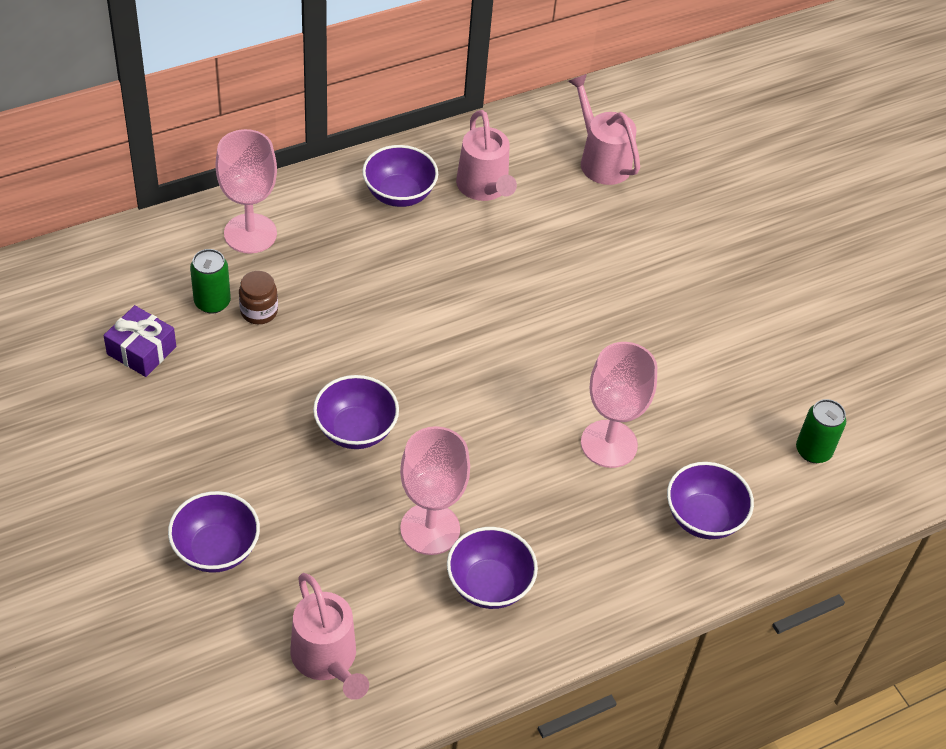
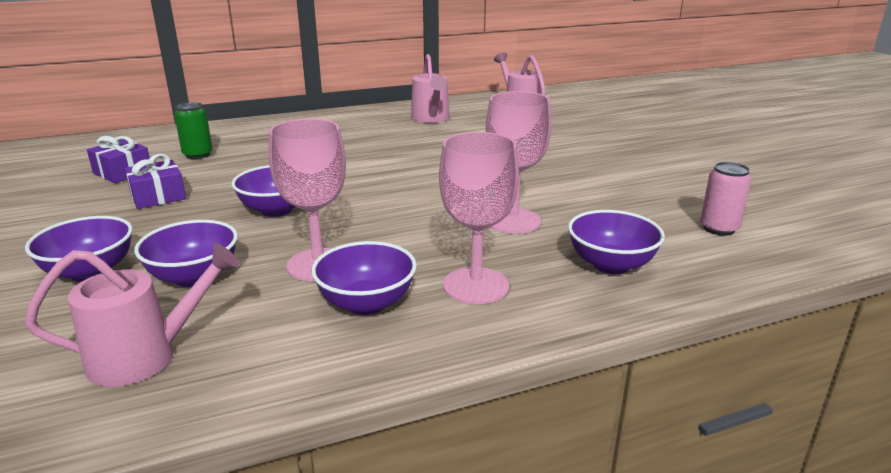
camera: 10 degrees right, 25 degrees down
(212, 405) = (158, 196): none -> purple gift
(250, 233) = (248, 132): pink goblet -> pink goblet (476, 286)
(259, 311) = (231, 159): brown jar -> none
(328, 660) = (146, 356): pink watering can -> pink watering can turned 90 degrees counterclockwise
(399, 194) = (367, 120): purple bowl -> purple bowl (194, 277)
(813, 451) = (718, 228): green can -> pink can

